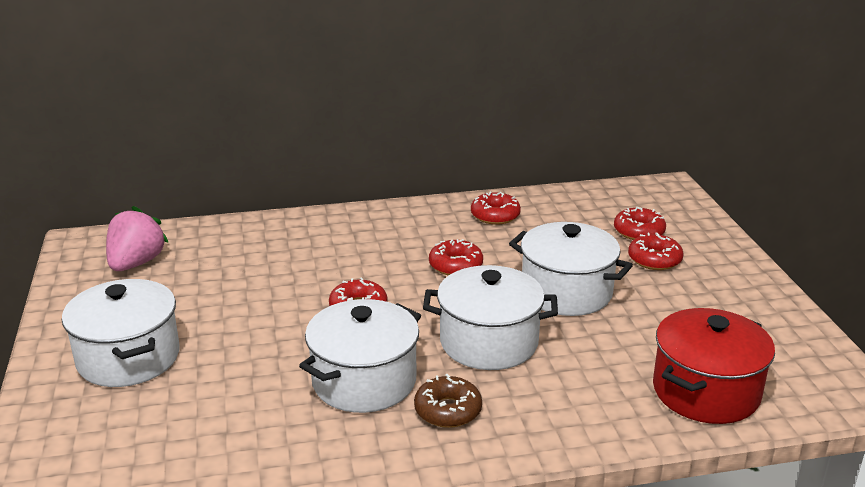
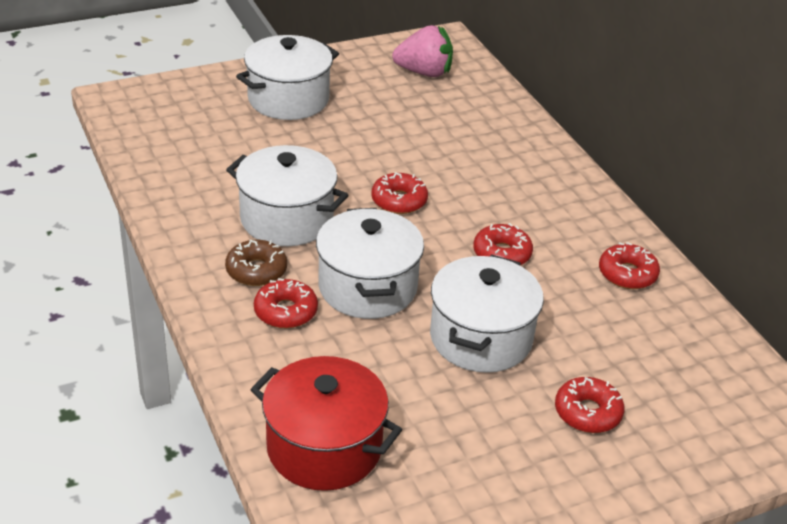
camera: 75 degrees right, 10 degrees up
(639, 231) = (653, 399): red donut -> red donut (285, 311)

